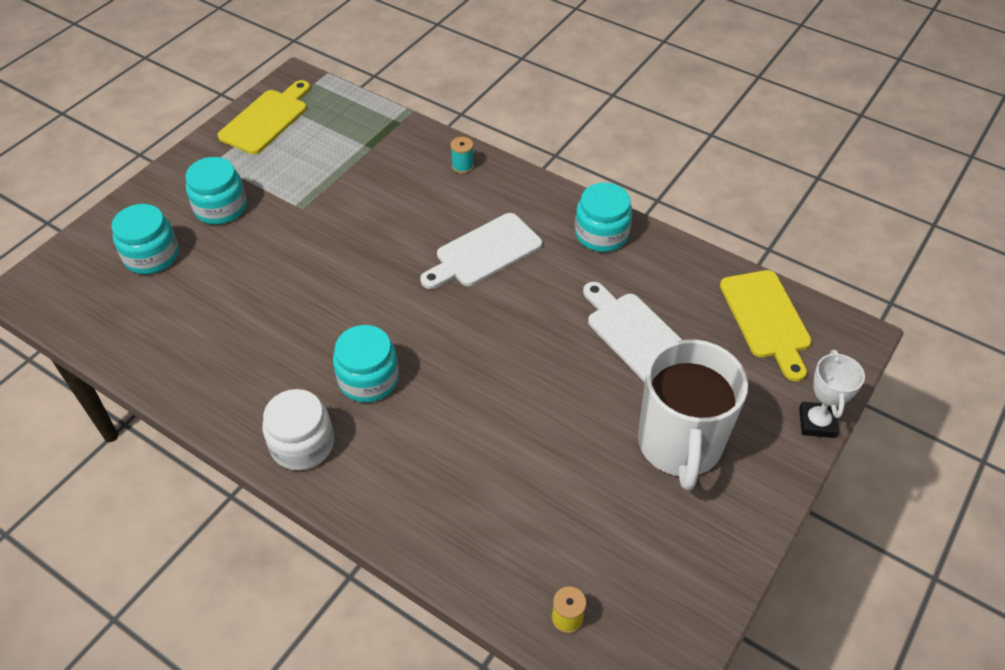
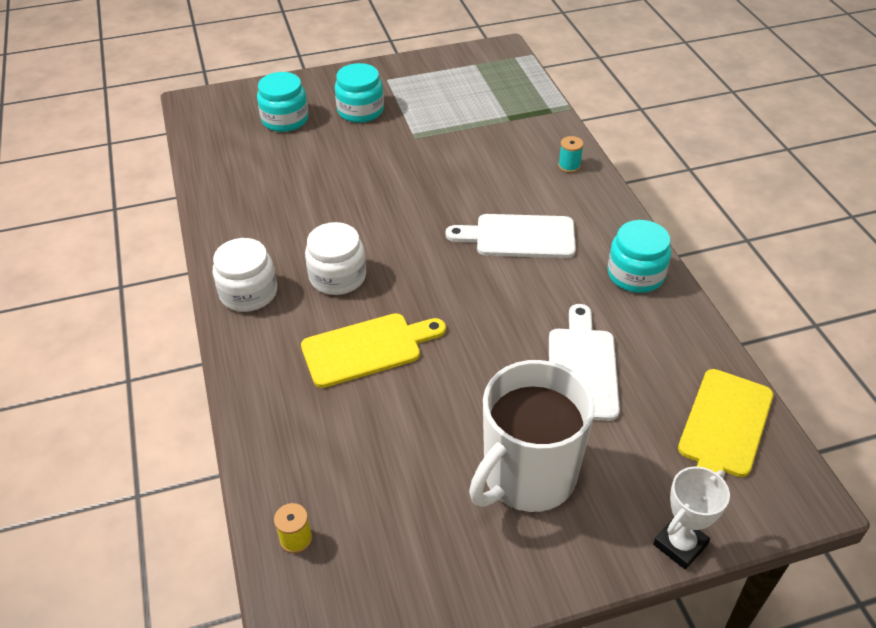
camera: 40 degrees right, 5 degrees down
(266, 119) = (453, 67): yellow cutting board -> yellow cutting board (367, 349)
(368, 379) = (337, 277): turquoise jar -> white jar

